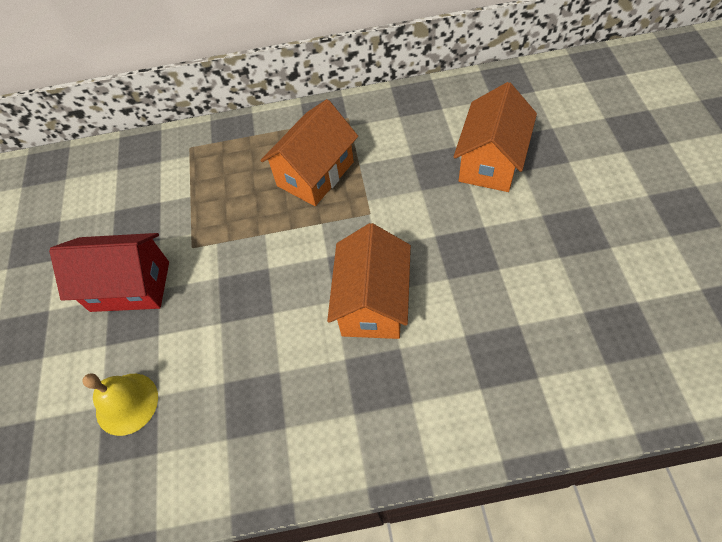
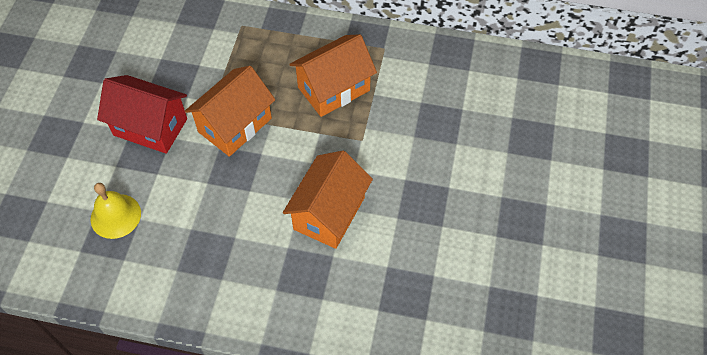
camera: 15 degrees right, 0 degrees up
(490, 162) = (484, 134): orange house -> orange house (235, 125)

